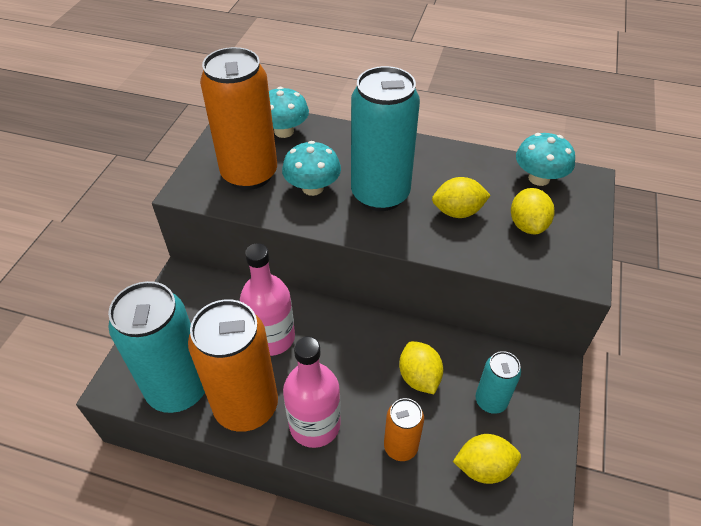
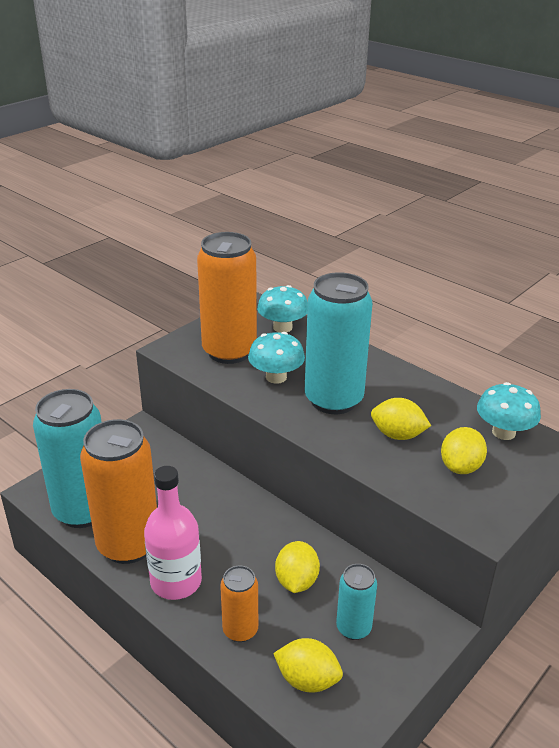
camera: 25 degrees right, 15 degrees down
(272, 337) = (185, 500): pink bottle -> none

